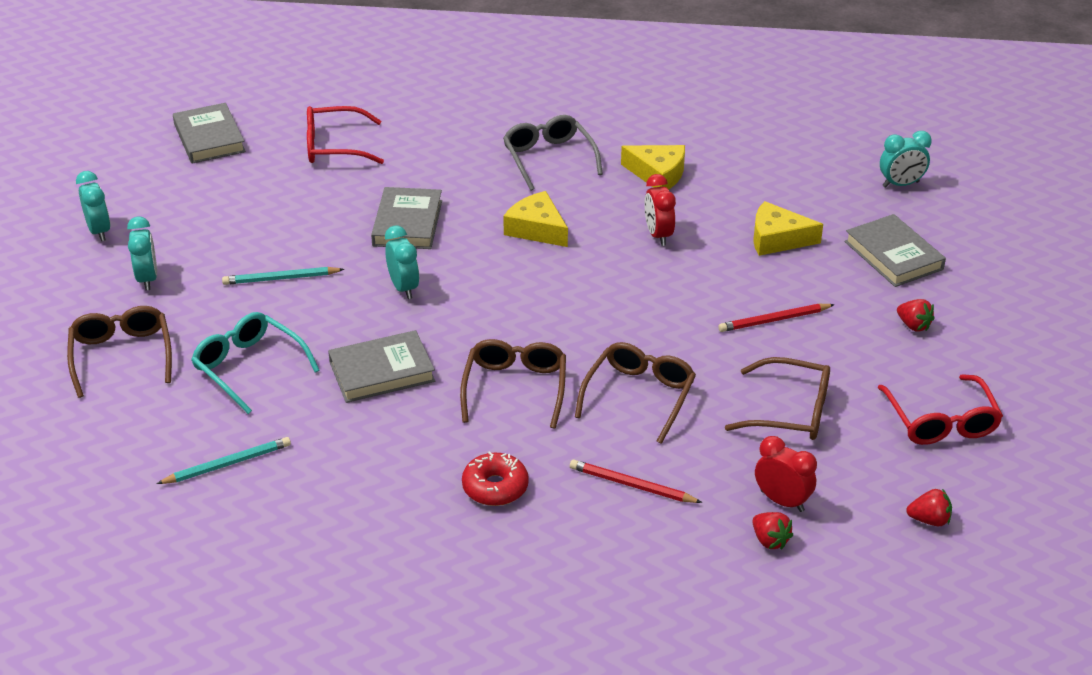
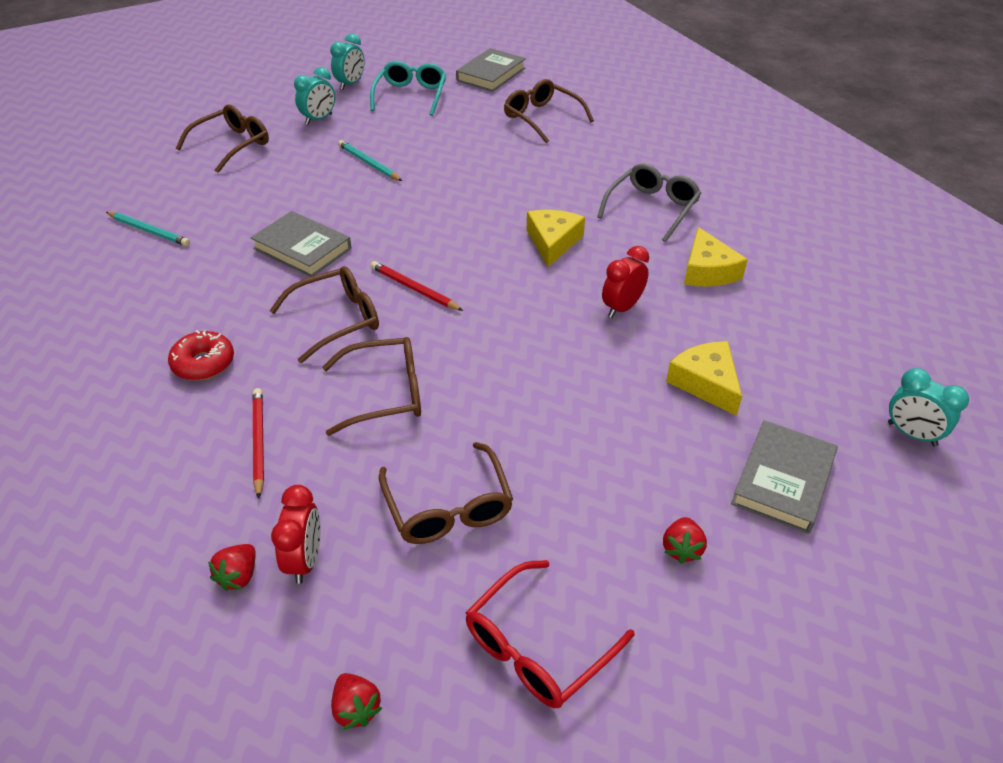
camera: 55 degrees right, 5 degrees up
(249, 367) = (259, 194): turquoise glasses -> turquoise glasses (411, 96)
(335, 146) = (542, 118): red glasses -> brown glasses
(403, 288) = (410, 215): turquoise clock -> none
(407, 223) = (489, 183): grey book -> none
(774, 320) = (578, 435): red pencil -> red pencil (414, 289)

